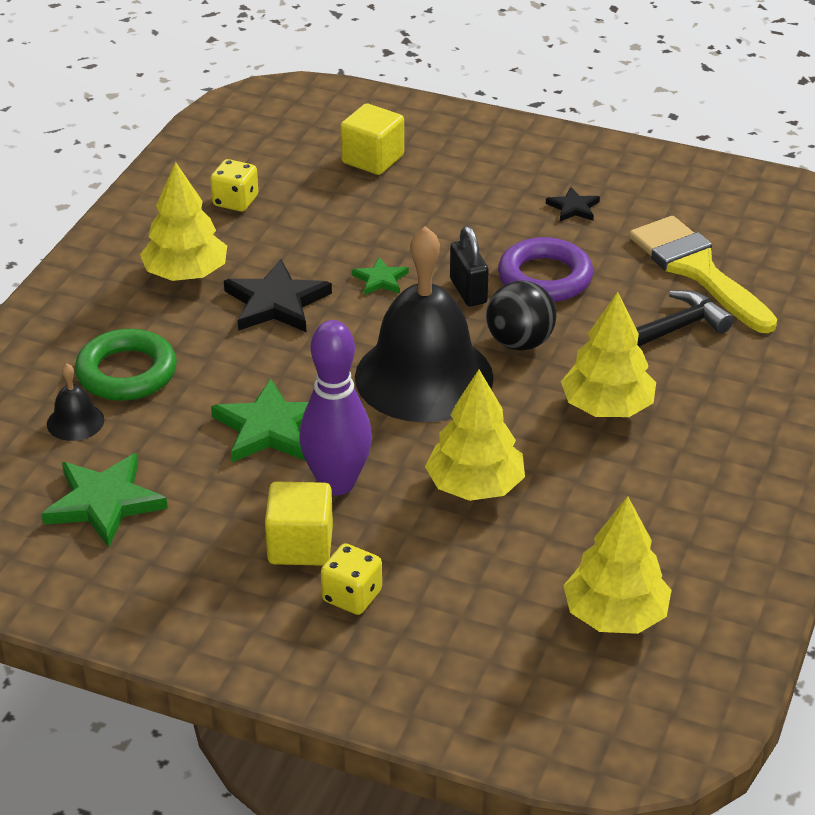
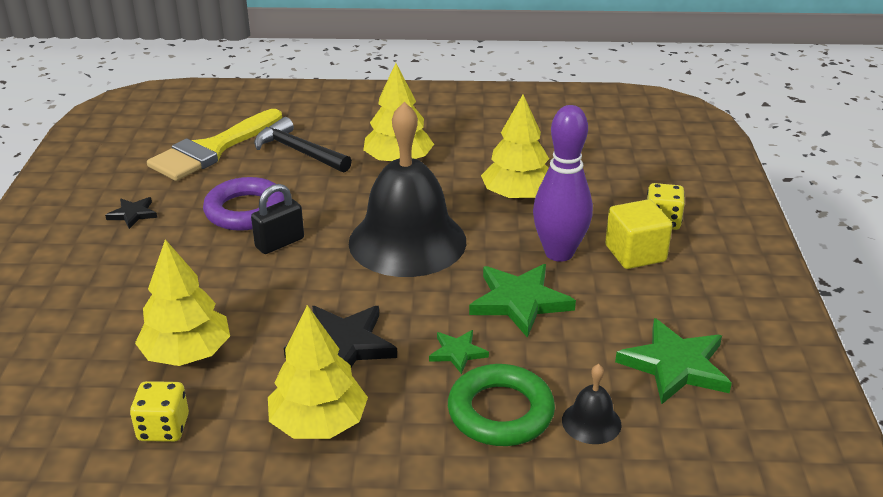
camera: 110 degrees left, 5 degrees down
(372, 159) = (58, 347): yellow cube -> none
(380, 279) = (280, 292): green star -> green star (457, 352)
(519, 343) = (340, 207): black ball -> none
(615, 615) = (593, 131): yellow tree -> yellow tree (187, 354)

